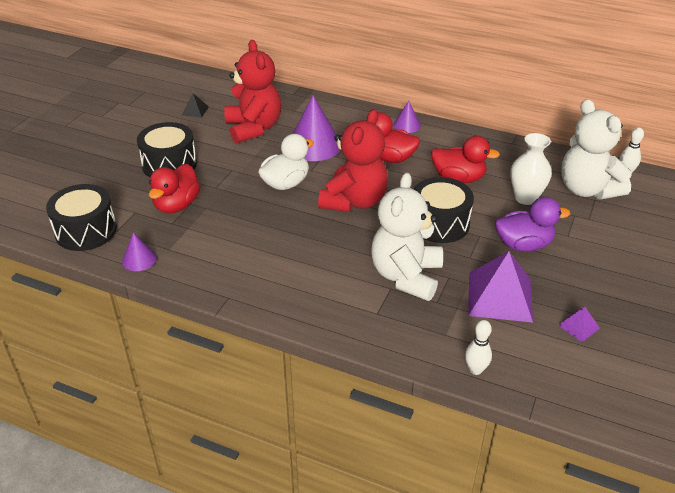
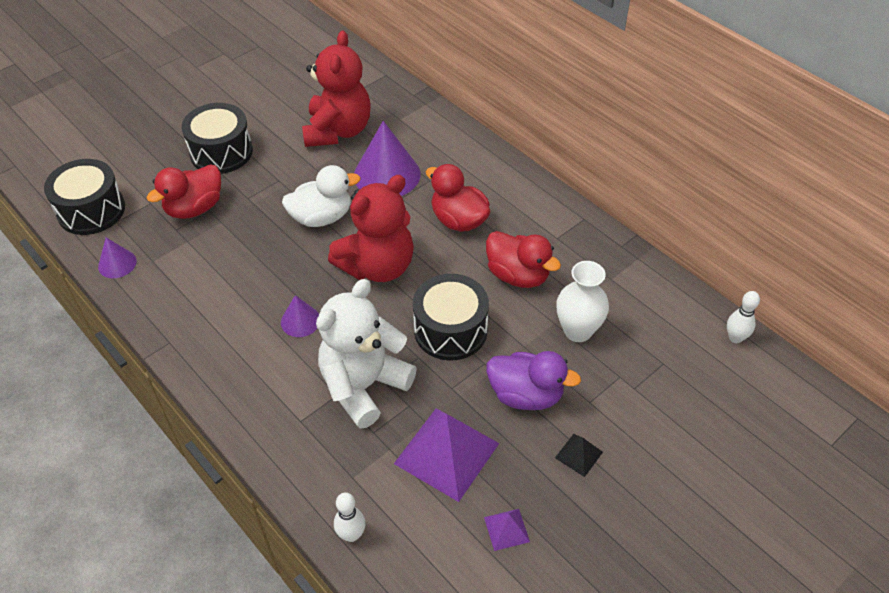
camera: 25 degrees right, 10 degrees up
(195, 111) = (293, 87): black pyramid -> black pyramid (579, 455)
(407, 125) = (512, 179): purple cone -> purple cone (300, 321)
(587, 189) = (664, 346): white teddy bear -> none

